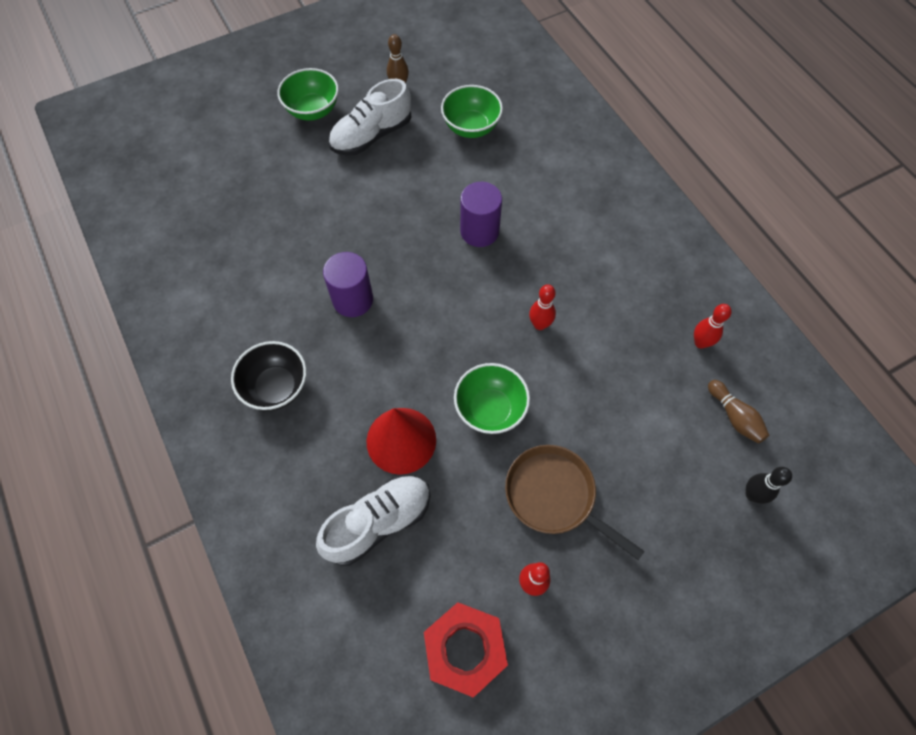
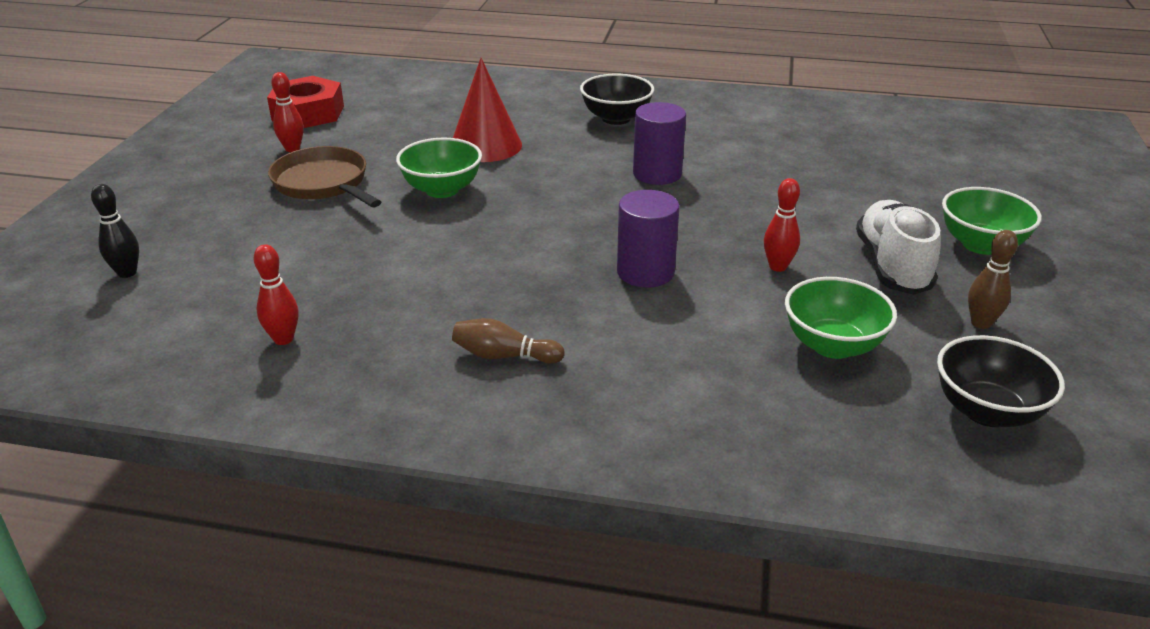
camera: 130 degrees right, 30 degrees down
(378, 522) = (441, 117): white shoe -> none
(470, 64) = (987, 411): none -> black bowl
(540, 324) = (476, 252): red bowling pin -> red bowling pin (778, 267)
(555, 496) = (323, 184): brown pan -> brown pan turned 120 degrees counterclockwise
(734, 416) = (189, 309): brown bowling pin -> brown bowling pin (504, 356)

